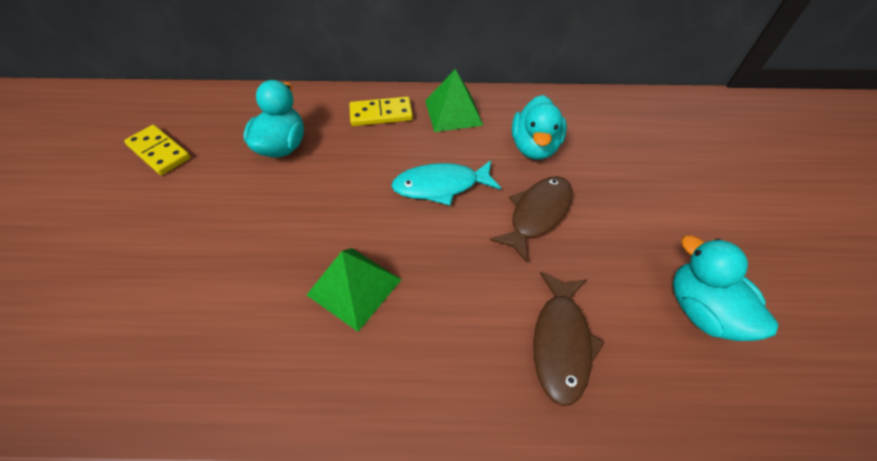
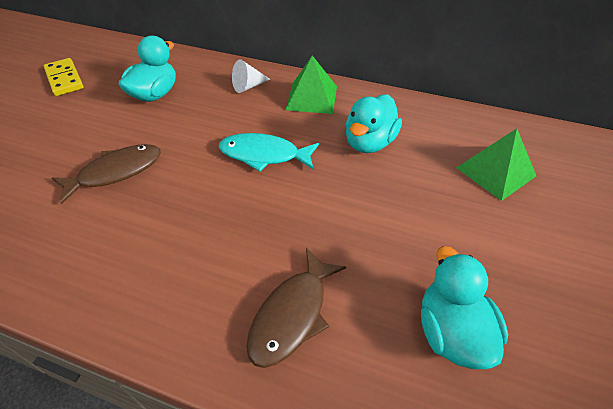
camera: 20 degrees right, 5 degrees down
(354, 287) = (145, 215): green pyramid -> green pyramid (495, 171)
(381, 114) = (248, 86): yellow domino -> white cone
(537, 214) = (337, 200): brown fish -> brown fish (116, 172)

